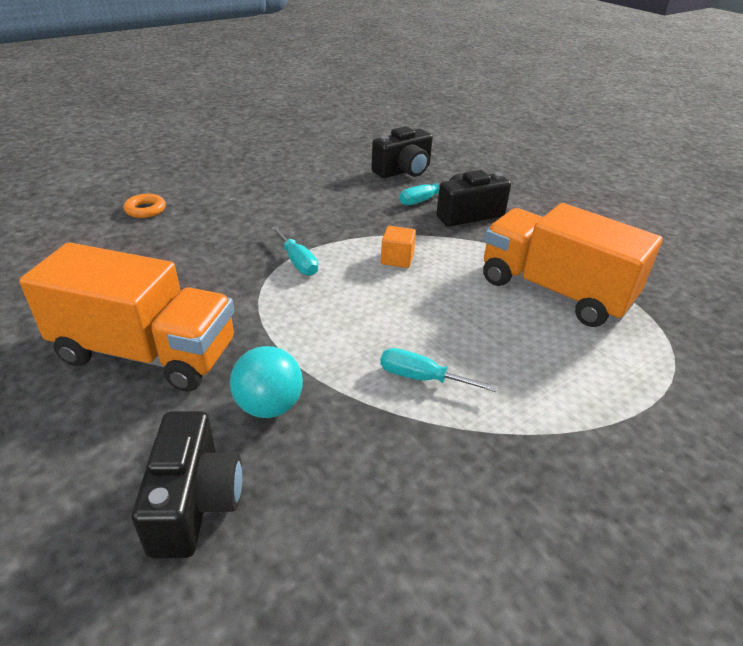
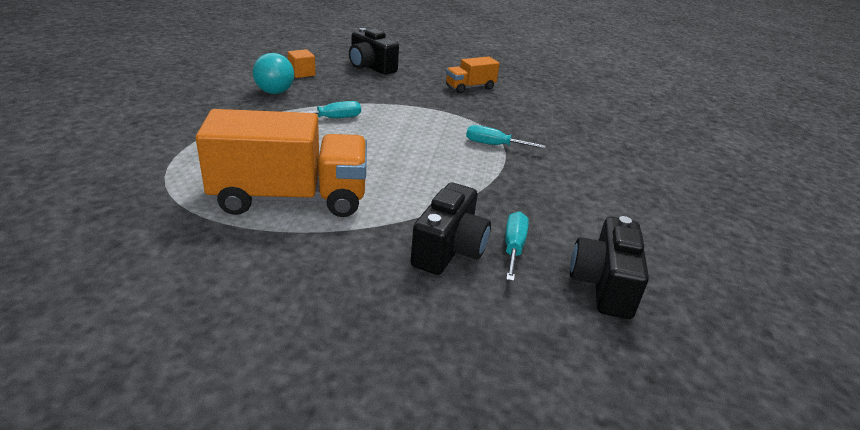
camera: 135 degrees right, 5 degrees down
(145, 209) = (645, 137): orange ring -> none
(146, 353) = (470, 87): orange truck -> orange truck, size x0.51
(269, 406) = (388, 90): turquoise ball -> turquoise ball (275, 92)
(397, 259) = (439, 174): orange cube -> orange cube (302, 73)

